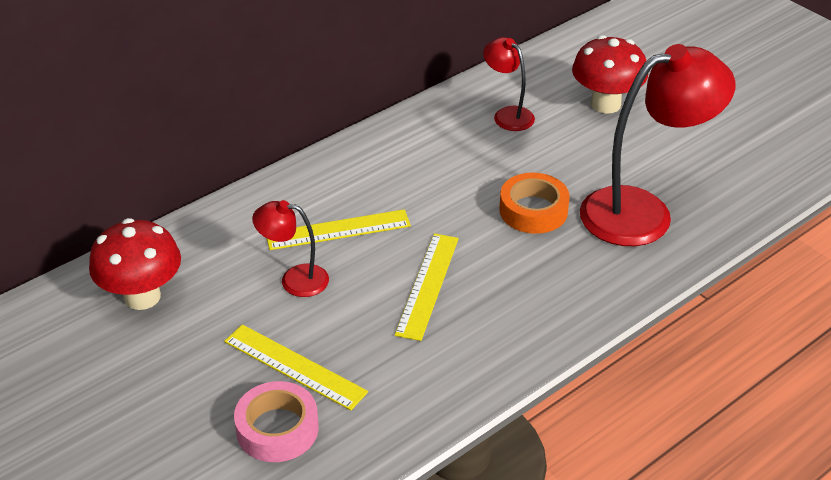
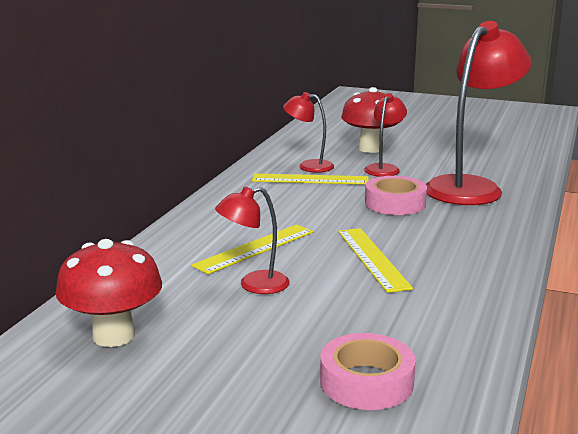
camera: 30 degrees left, 20 degrees down
(294, 366) = (326, 336): yellow ruler -> yellow ruler (310, 179)
(533, 210) = (395, 203): orange tape -> pink tape
(583, 146) = (384, 168): none -> red lamp

